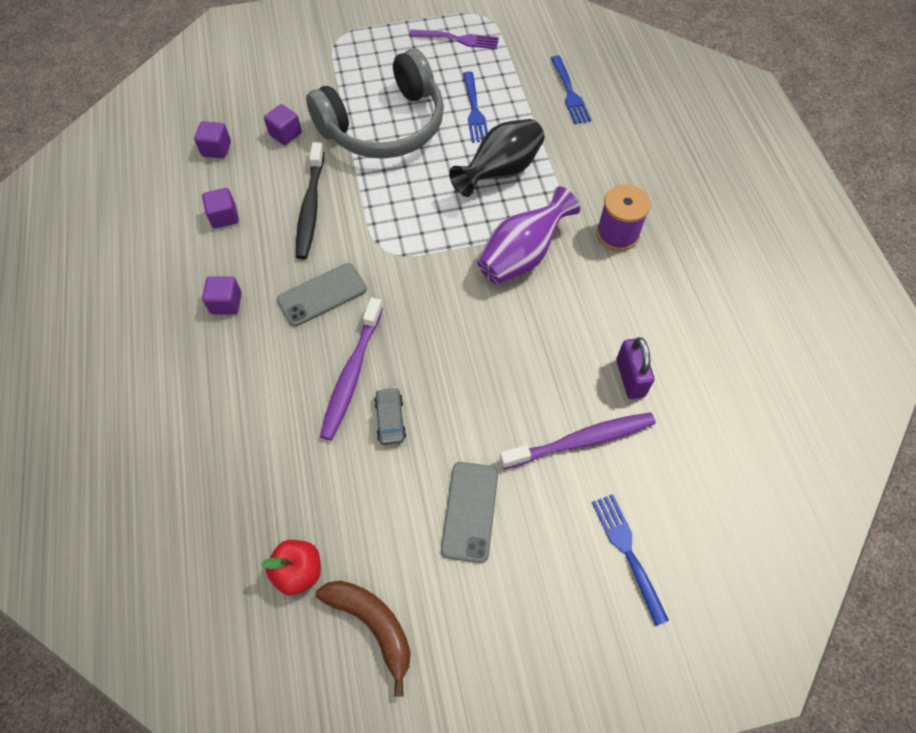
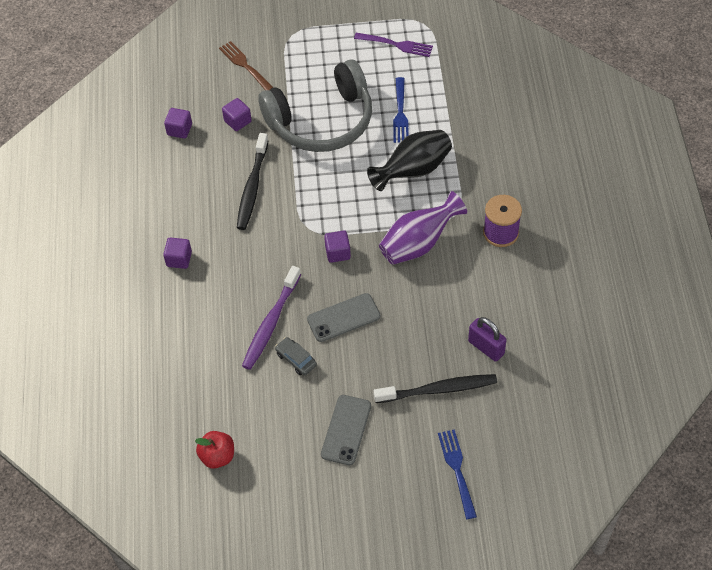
camera: 10 degrees right, 5 degrees down
(224, 217) = (182, 189): purple cube -> purple cube (338, 253)
(289, 74) = (245, 66): none -> brown fork
(322, 295) = (254, 260): grey phone -> grey phone (343, 318)
(373, 625) = (266, 497): brown banana -> none
(390, 419) = (296, 359): grey car -> grey car turned 45 degrees counterclockwise
(569, 92) = (485, 103): blue fork -> none
(581, 441) = (438, 389): purple toothbrush -> black toothbrush
(630, 378) = (486, 347): purple padlock -> purple padlock turned 45 degrees counterclockwise

